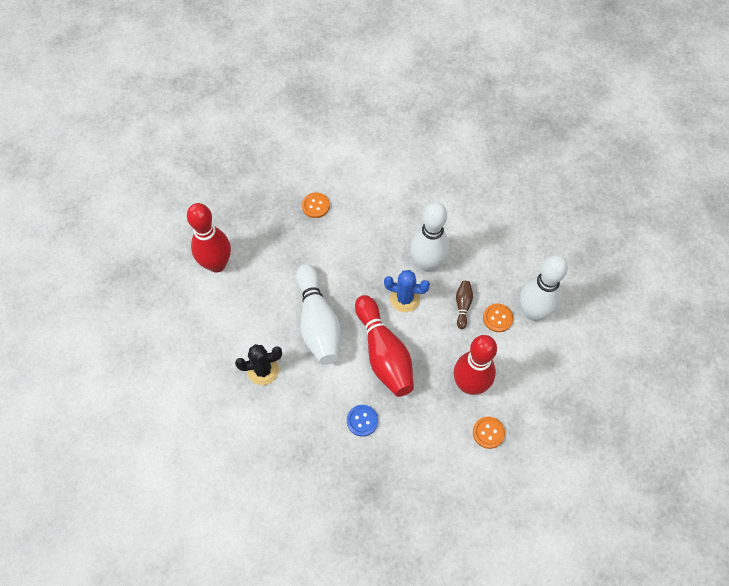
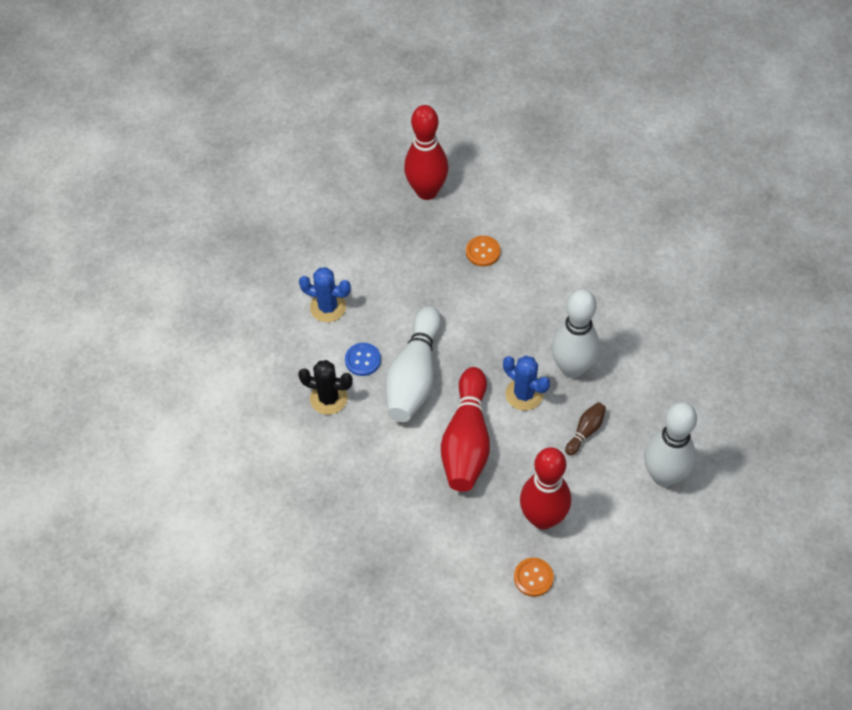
camera: 30 degrees right, 5 degrees down
(217, 264) = (342, 268): red bowling pin -> red bowling pin (427, 191)
(223, 299) = (328, 307): none -> blue cactus
(362, 421) = (403, 499): blue button -> blue button (363, 360)
(497, 318) = (617, 463): orange button -> none

